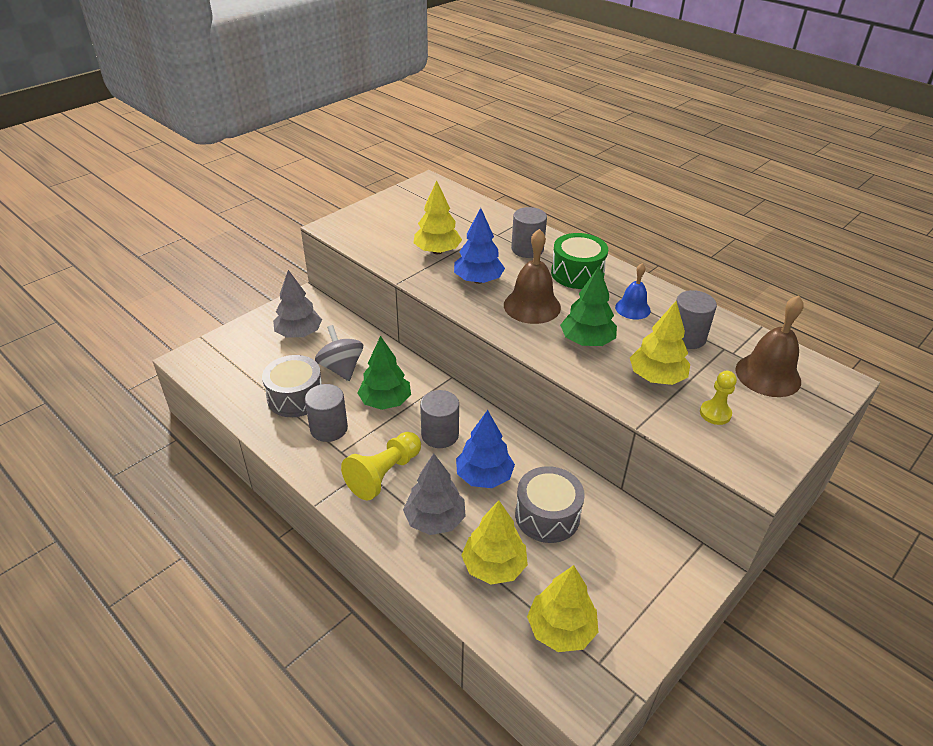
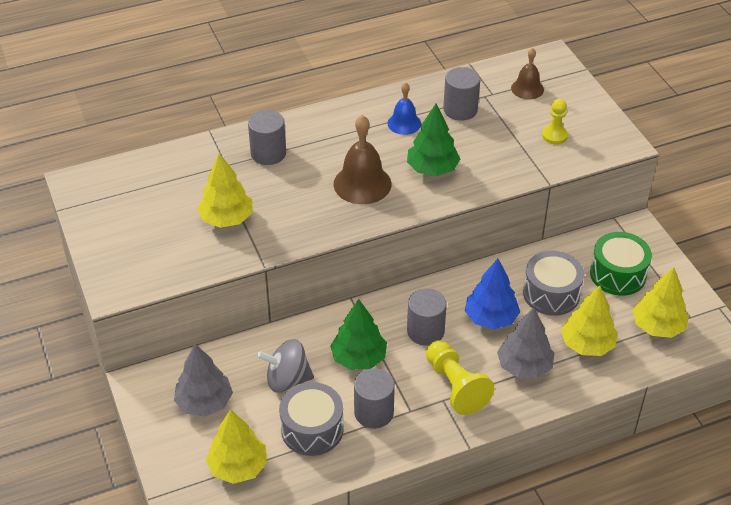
camera: 65 degrees left, 5 degrees up
(478, 280) = (298, 205): blue tree -> none
(577, 273) = (331, 136): green drum -> green drum (618, 274)
(656, 377) = (499, 148): yellow tree -> yellow tree (238, 467)
(768, 375) = (527, 88): brown bell -> brown bell, size x0.61

